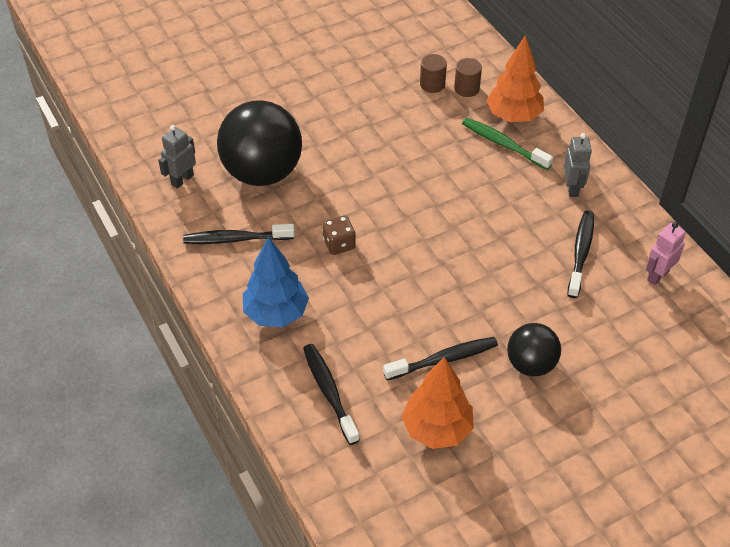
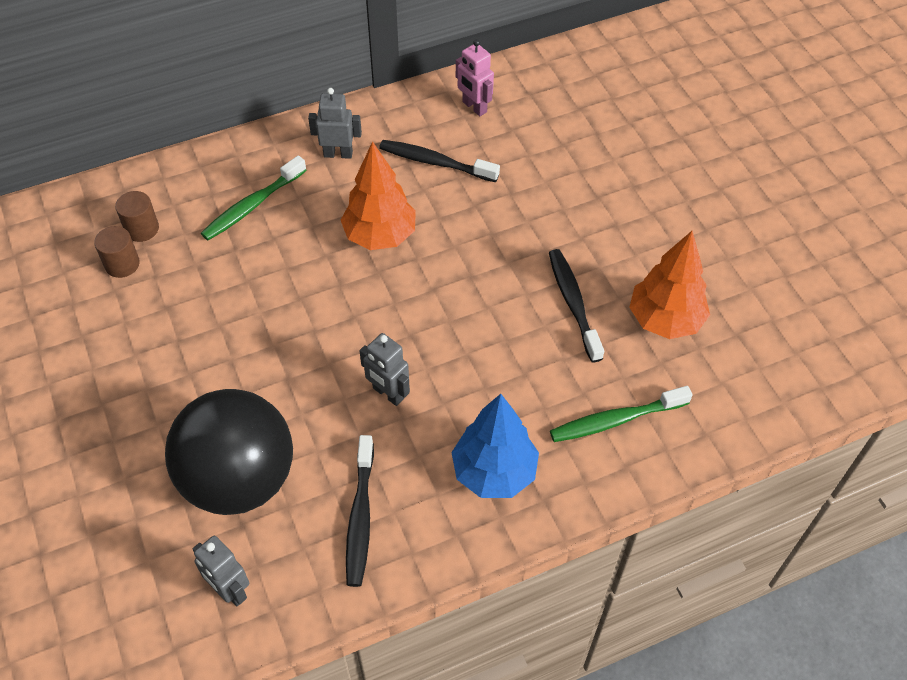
camera: 85 degrees left, 5 degrees up
(329, 392) = (615, 420): black toothbrush -> green toothbrush
(339, 244) = (388, 393): brown dice -> grey robot
(513, 116) = (206, 189): orange tree -> orange tree (380, 236)
(531, 364) = (582, 228): black ball -> none

